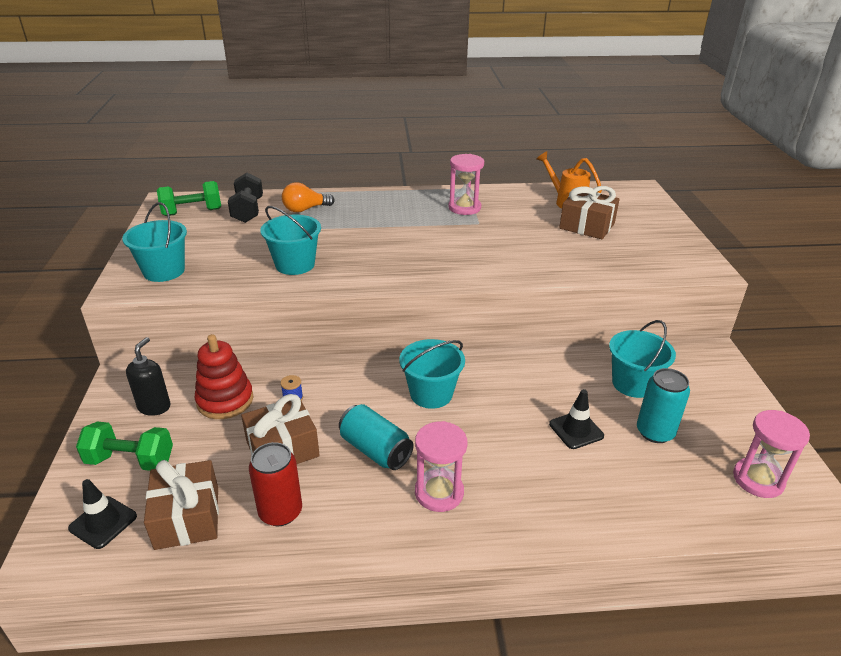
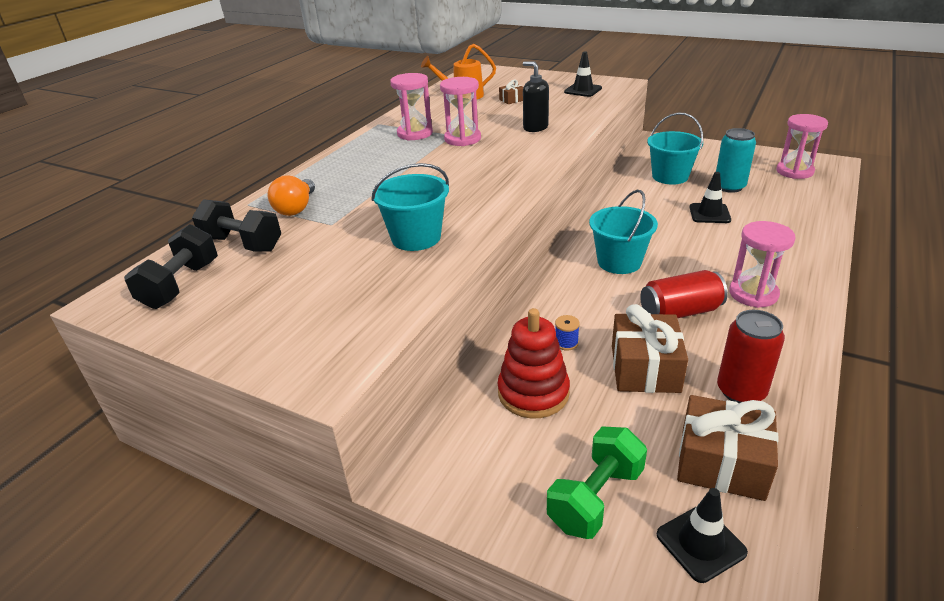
camera: 55 degrees left, 0 degrees up
(154, 407) = (500, 457): black soap dispenser -> black soap dispenser (535, 128)
(164, 271) = (318, 332): turquoise bucket -> none
(192, 212) = (181, 285): green dumbbell -> black dumbbell
(375, 450) = (680, 312): turquoise can -> red can
(475, 230) = (462, 139): none -> pink hourglass
(587, 226) = (512, 100): brown gift -> brown gift, size x0.47
(659, 254) = (583, 90): none -> black traffic cone

